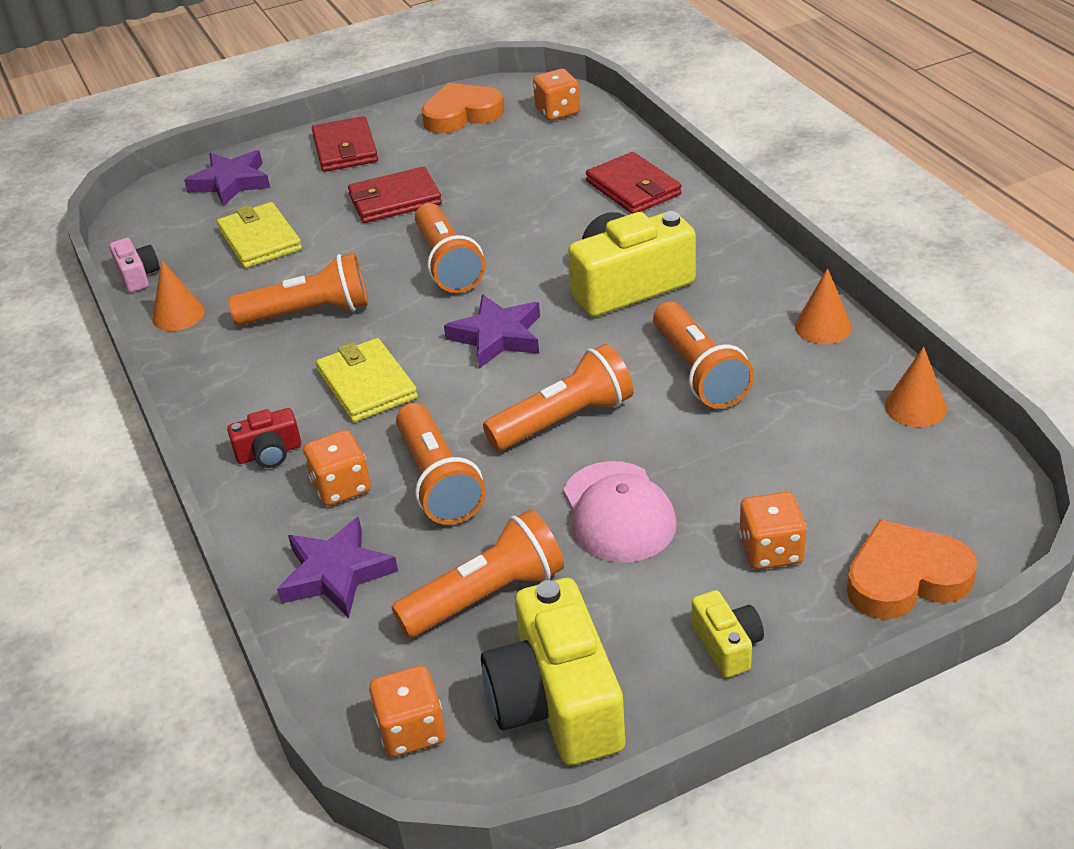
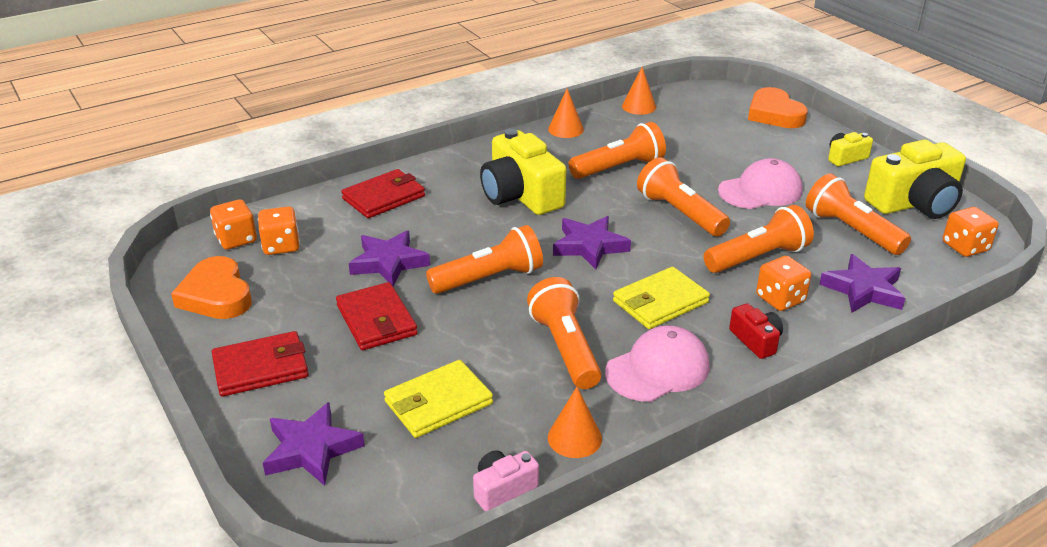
camera: 100 degrees left, 5 degrees down
(251, 373) = (658, 369): none -> pink cap
(494, 200) = (388, 262): none -> purple star
(771, 551) = (771, 146): orange dice -> orange dice (281, 246)

